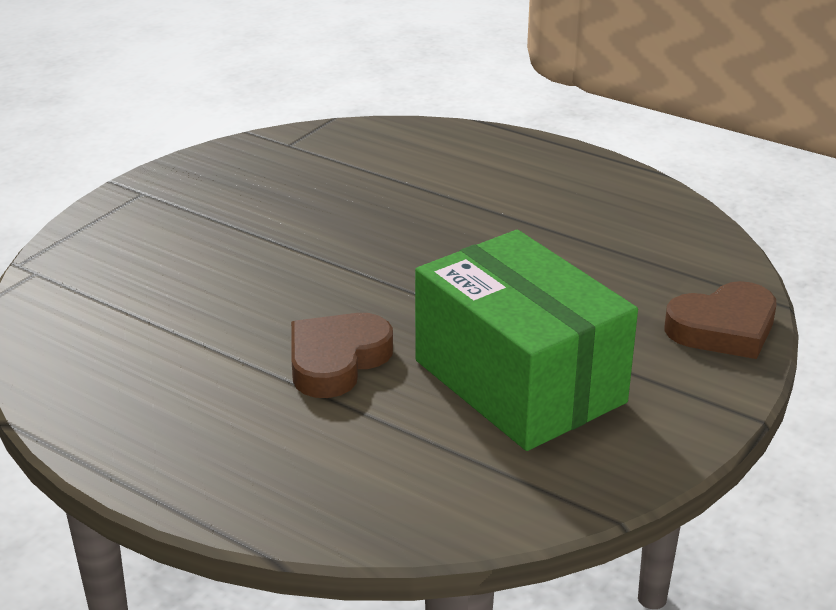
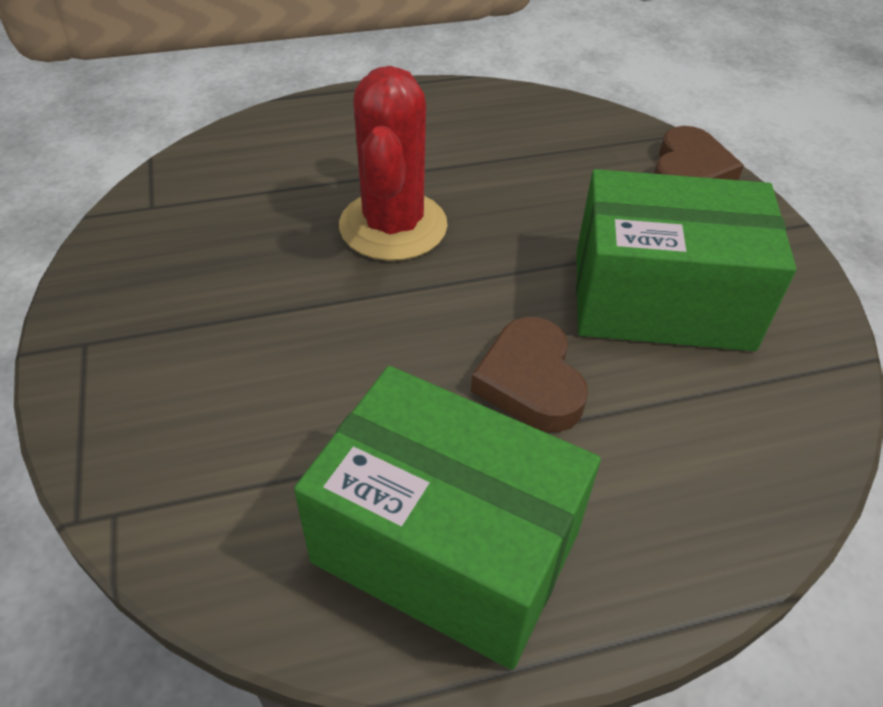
camera: 50 degrees left, 15 degrees up
(145, 393) = (446, 547): none -> green box
(413, 233) = (393, 226): none -> red cactus

